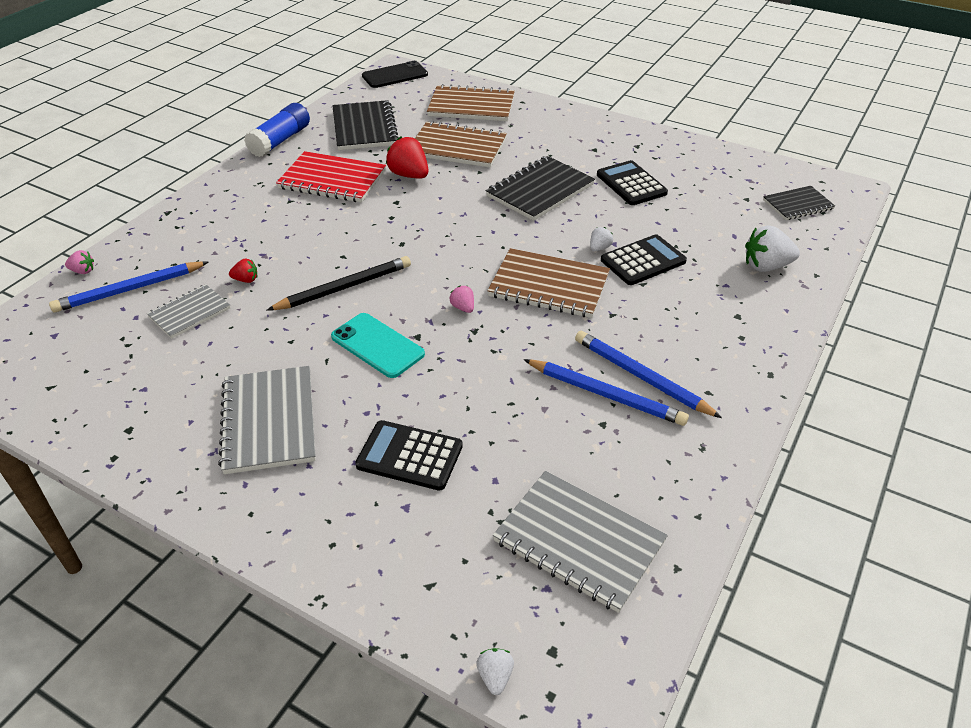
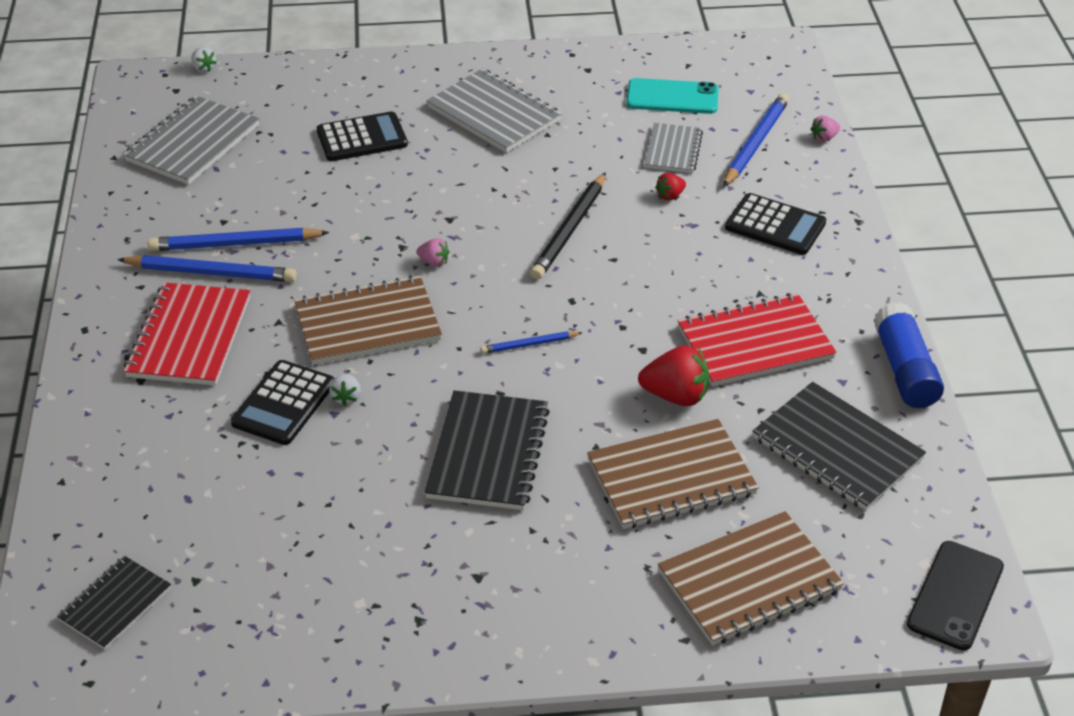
camera: 145 degrees right, 0 degrees up
(377, 345) = (476, 196): turquoise phone -> turquoise phone (672, 97)
(458, 230) = (529, 344): none -> blue pencil
(579, 541) = (193, 143): grey notebook -> grey notebook turned 60 degrees counterclockwise
(631, 184) = (375, 527): black calculator -> black calculator (775, 225)
(686, 331) = (190, 337): none -> red notebook
(766, 266) = (129, 465): white strawberry -> none

